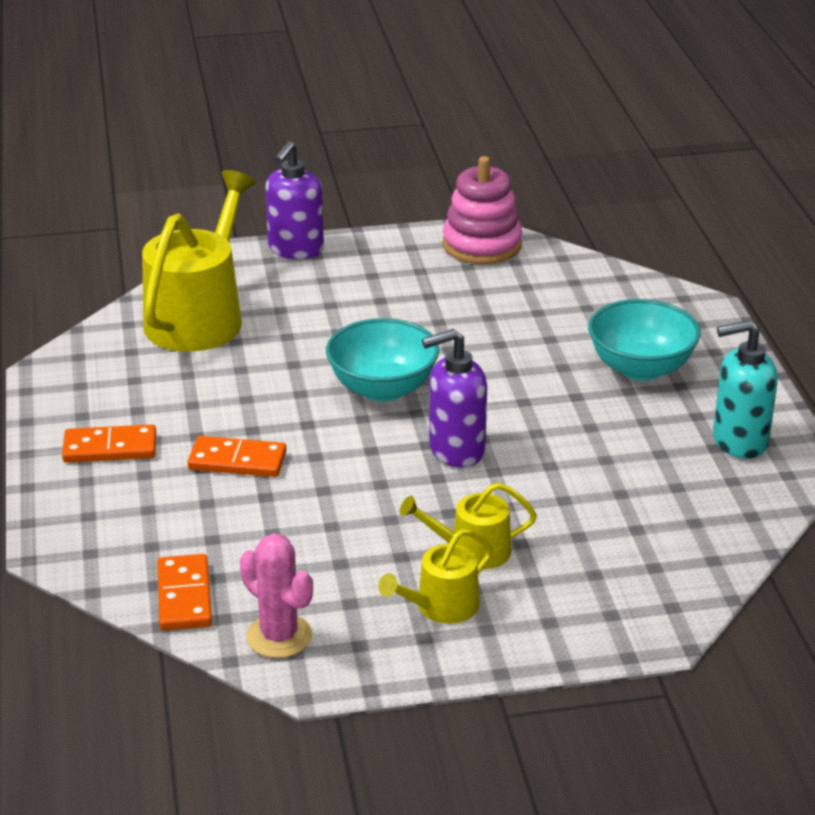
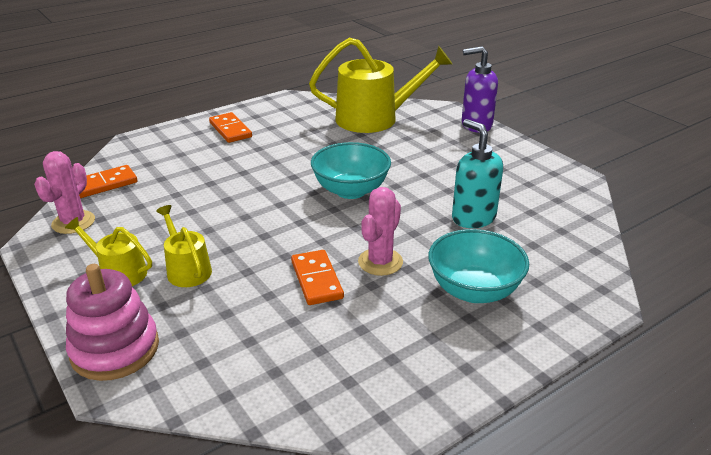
camera: 65 degrees right, 0 degrees up
(237, 461) = (240, 165): orange domino -> orange domino (316, 280)
(456, 450) = (300, 234): purple soap dispenser -> none
(482, 245) = (562, 182): pink stacking toy -> pink stacking toy (115, 349)
(553, 409) = (380, 262): none -> pink cactus
(739, 441) = (411, 372): turquoise soap dispenser -> turquoise soap dispenser (473, 218)

